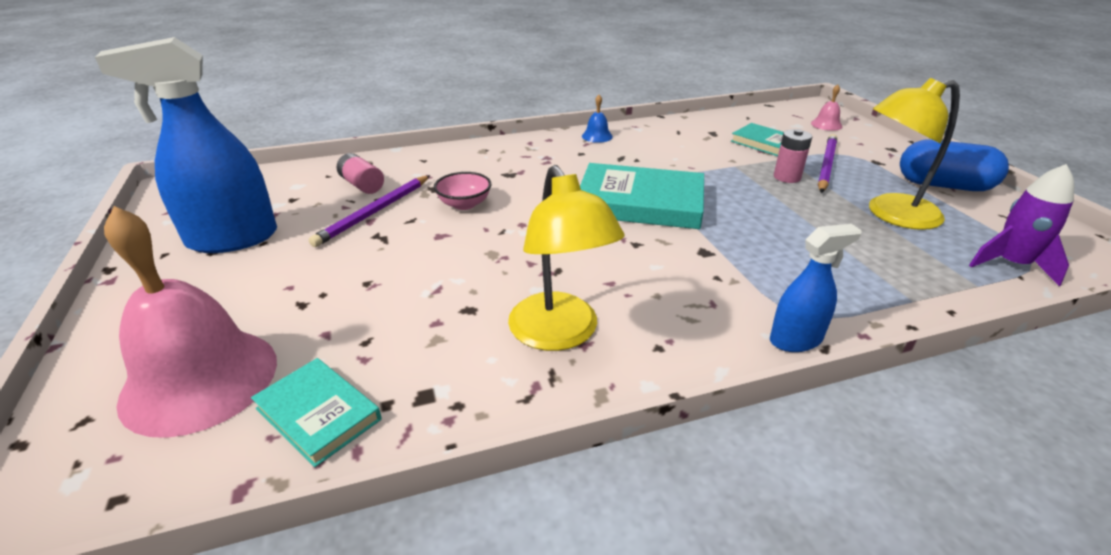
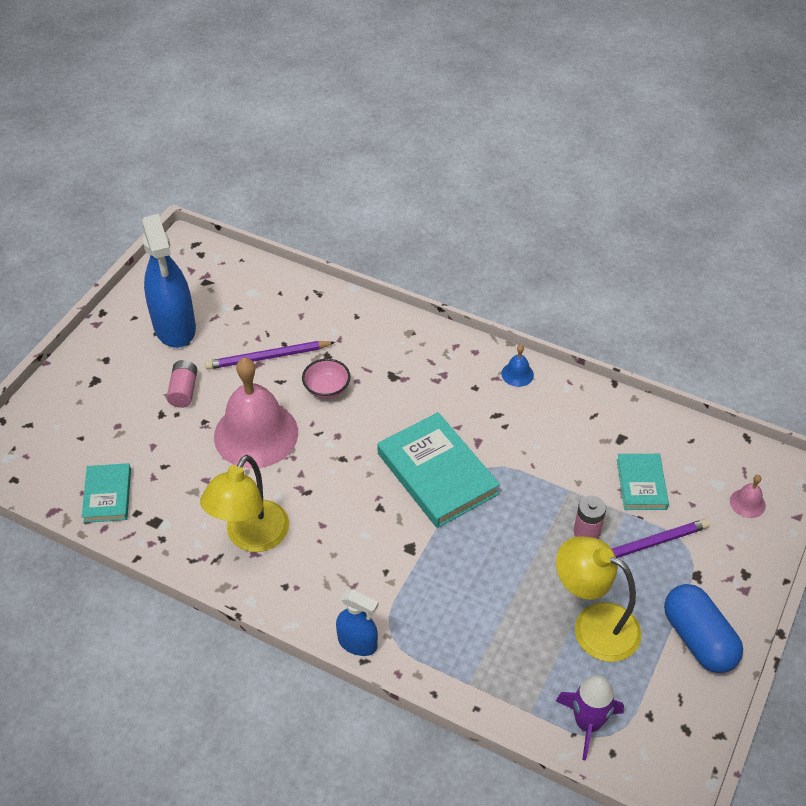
camera: 45 degrees right, 15 degrees up
(200, 380) = (82, 434): pink bell -> pink bell (256, 434)
(232, 239) = (175, 327): blue spray bottle -> blue spray bottle turned 135 degrees counterclockwise
(362, 185) = (289, 320): pink battery -> pink battery (183, 391)

